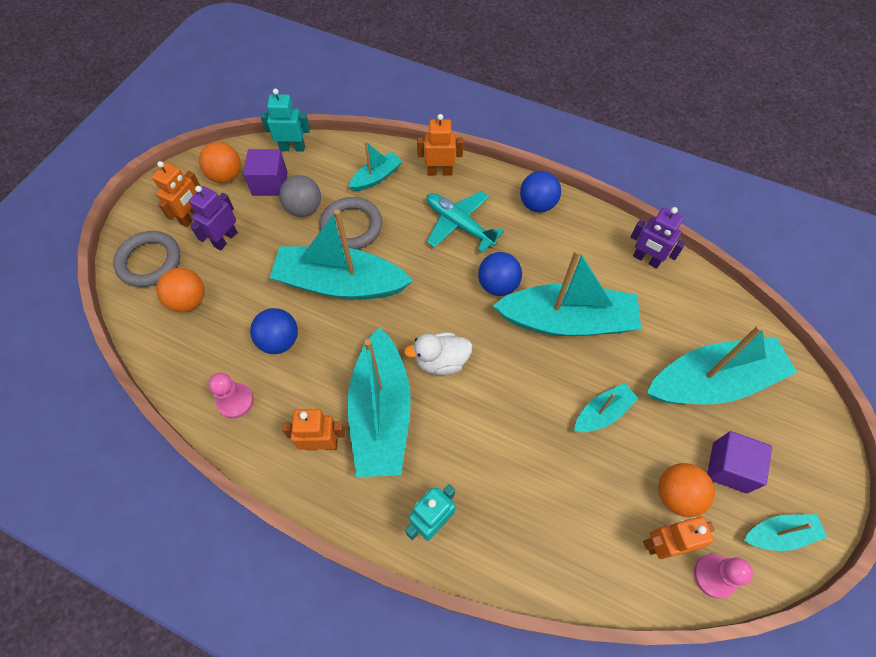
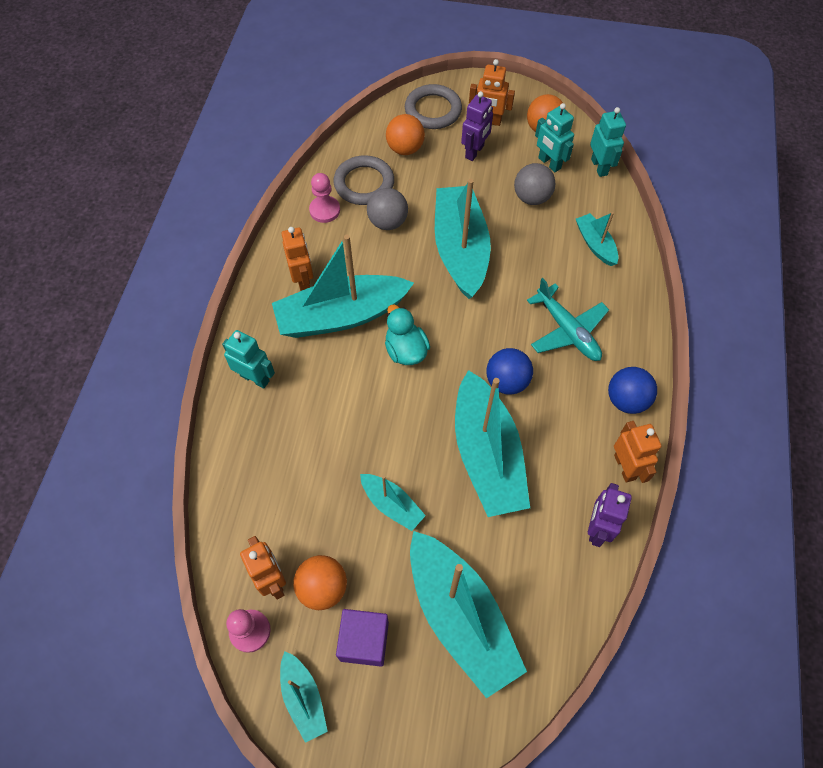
camera: 75 degrees right, 0 degrees up
(225, 239) = (474, 152): purple robot -> purple robot turned 105 degrees clockwise
(270, 183) = (549, 163): purple cube -> turquoise robot
(279, 341) = (388, 222): blue ball -> grey ball
(351, 226) = (527, 240): grey ring -> grey ring (364, 183)
(376, 177) = (595, 244): turquoise boat -> turquoise boat turned 150 degrees counterclockwise
(440, 172) = (628, 297): orange robot -> orange robot (625, 467)
(441, 361) = (406, 350): white duck -> turquoise duck
(459, 224) = (567, 330): turquoise plane -> turquoise plane turned 120 degrees clockwise

